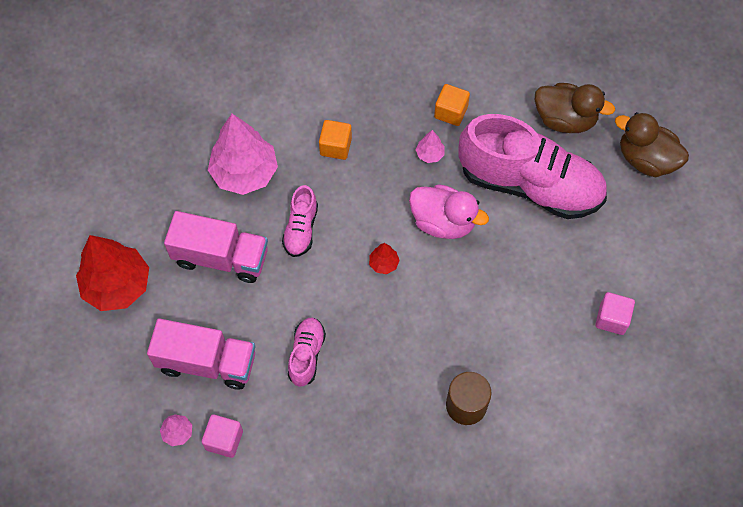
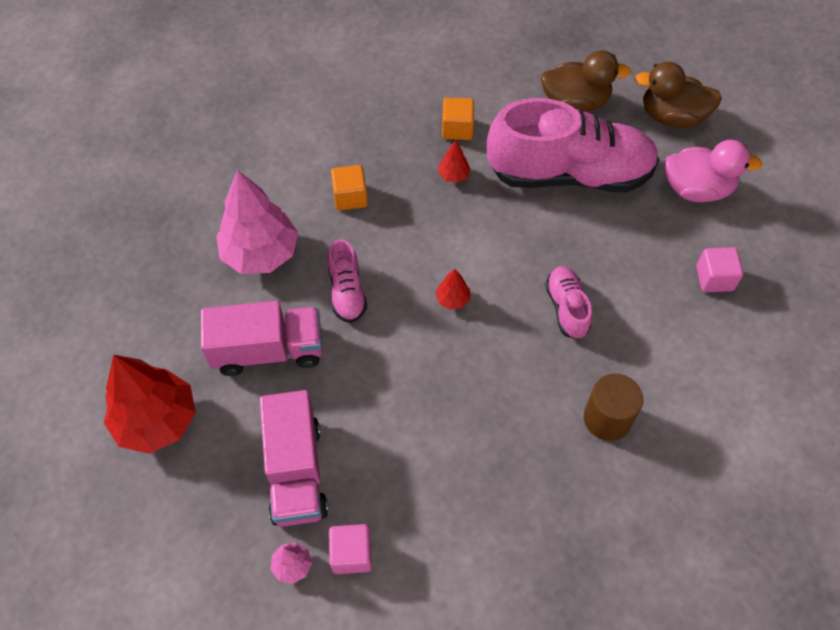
camera: 20 degrees left, 5 degrees down
(207, 362) = (296, 471): pink truck -> pink truck turned 90 degrees clockwise
(306, 355) = (408, 424): pink shoe -> pink shoe (567, 308)
(430, 154) = (453, 175): pink tree -> red tree
(443, 222) = (497, 237): pink duck -> pink duck (697, 189)

